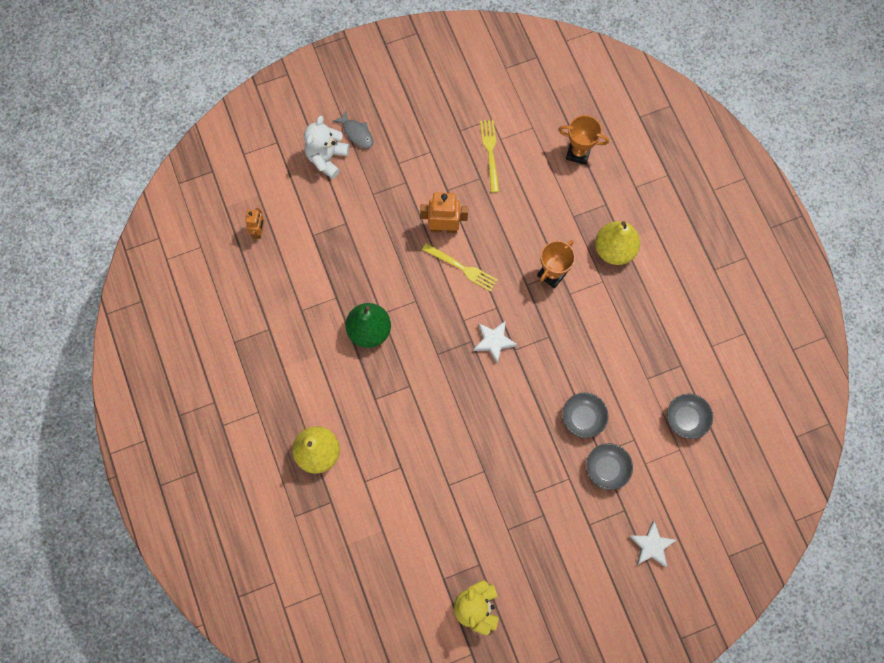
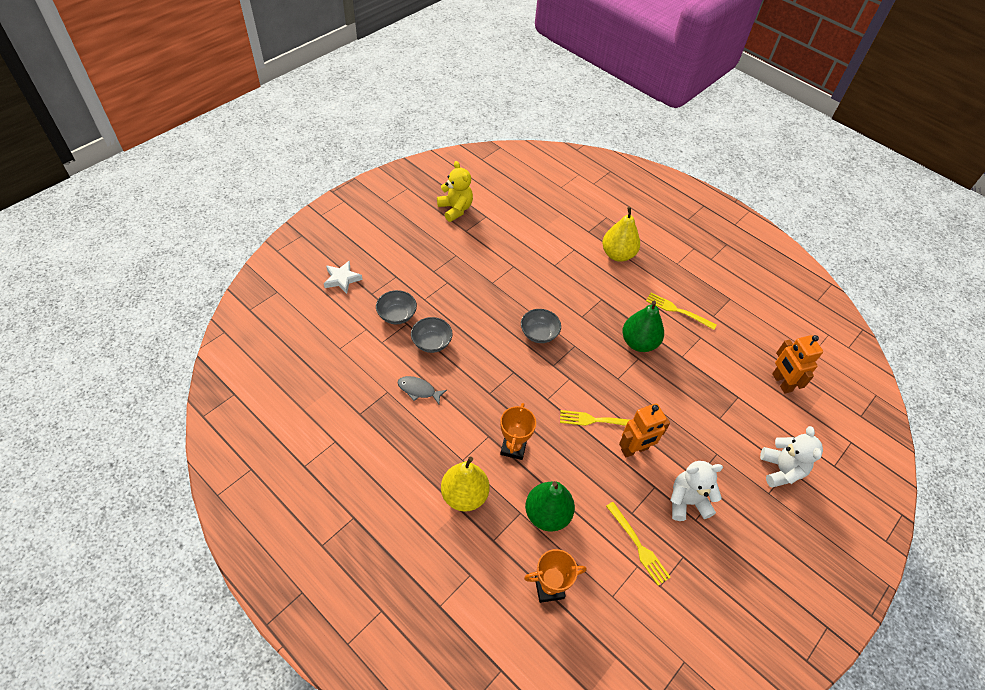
camera: 150 degrees right, 20 degrees down
(259, 231) = (781, 382): orange robot -> orange robot, size x1.65
(302, 351) = (677, 310): none -> yellow fork
(357, 133) = (775, 507): grey fish -> grey fish (418, 390)
(427, 167) = (687, 501): none -> white teddy bear
(494, 341) = (534, 371): white star -> none
(551, 206) = (547, 514): none -> green pear
(685, 419) = (341, 372): grey bowl -> grey bowl (539, 334)

